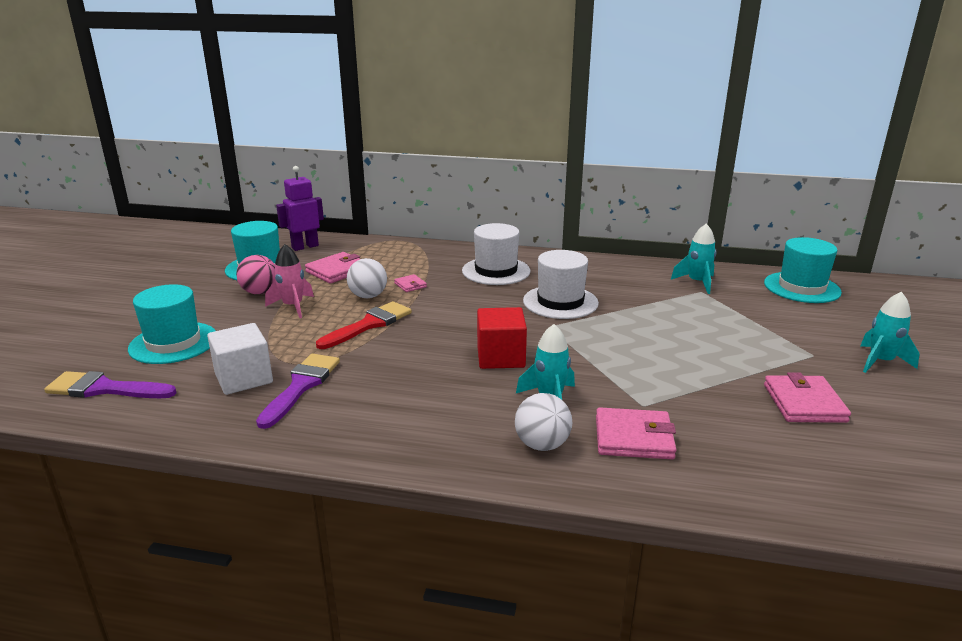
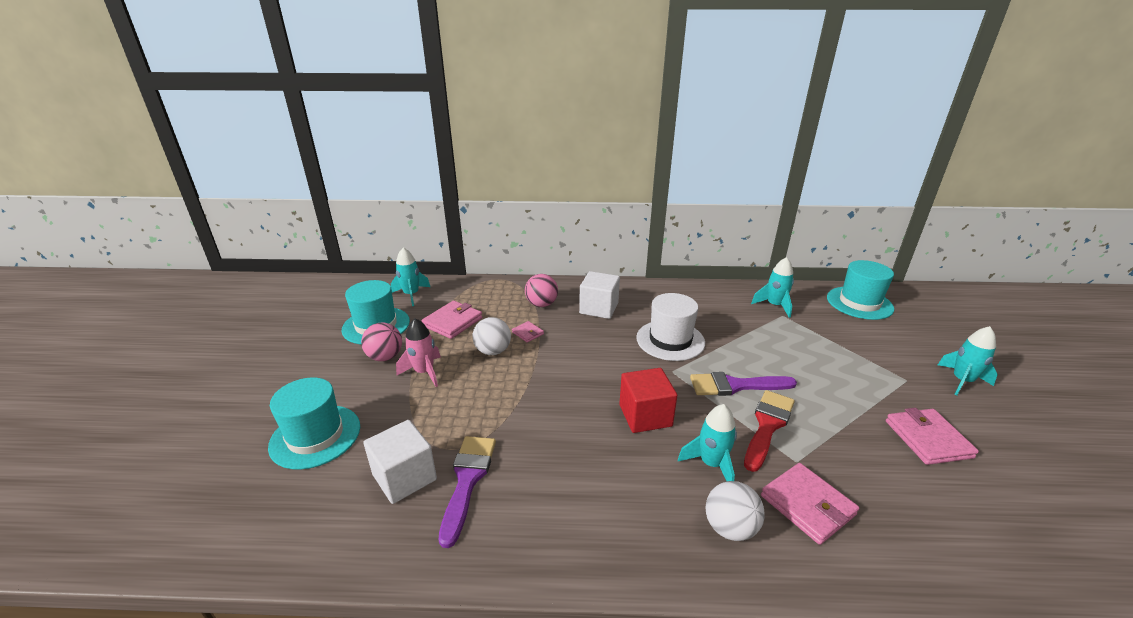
camera: 10 degrees left, 5 degrees up
(105, 389) = (257, 513): purple brush -> purple brush (735, 385)
(305, 247) = (411, 295): purple robot -> turquoise rocket
(369, 324) = (506, 388): red brush -> red brush (767, 425)
(436, 263) = (541, 304): none -> pink ball
(496, 271) = (599, 308): white hat -> white cube
(634, 438) = (807, 505): pink wallet -> pink wallet turned 60 degrees clockwise

